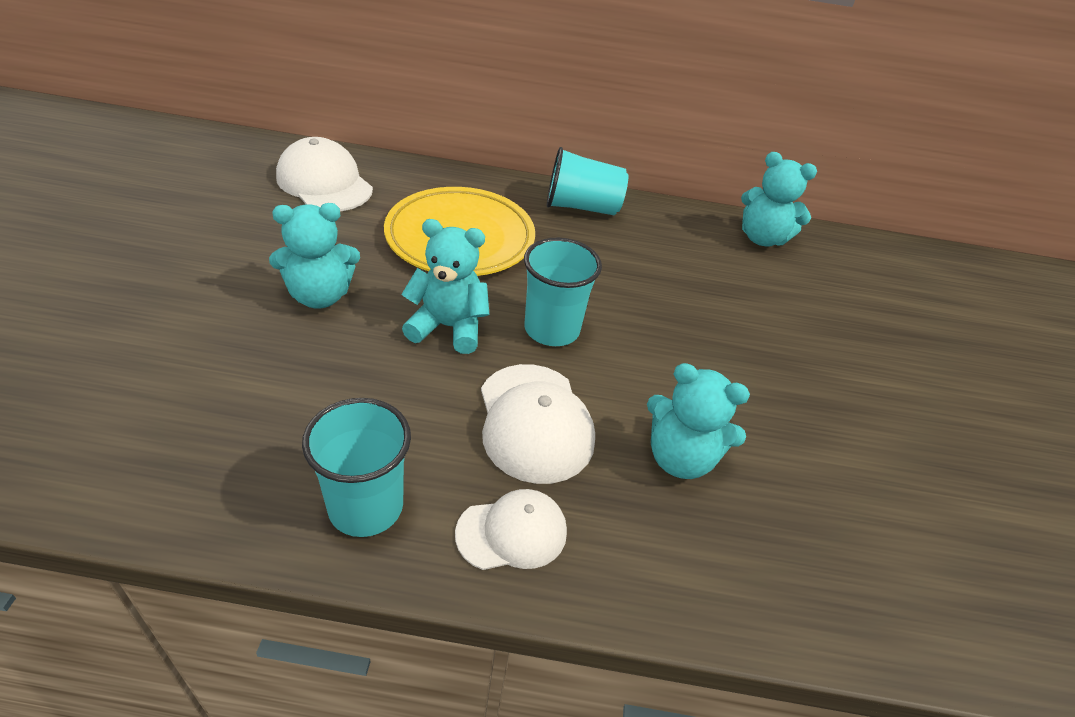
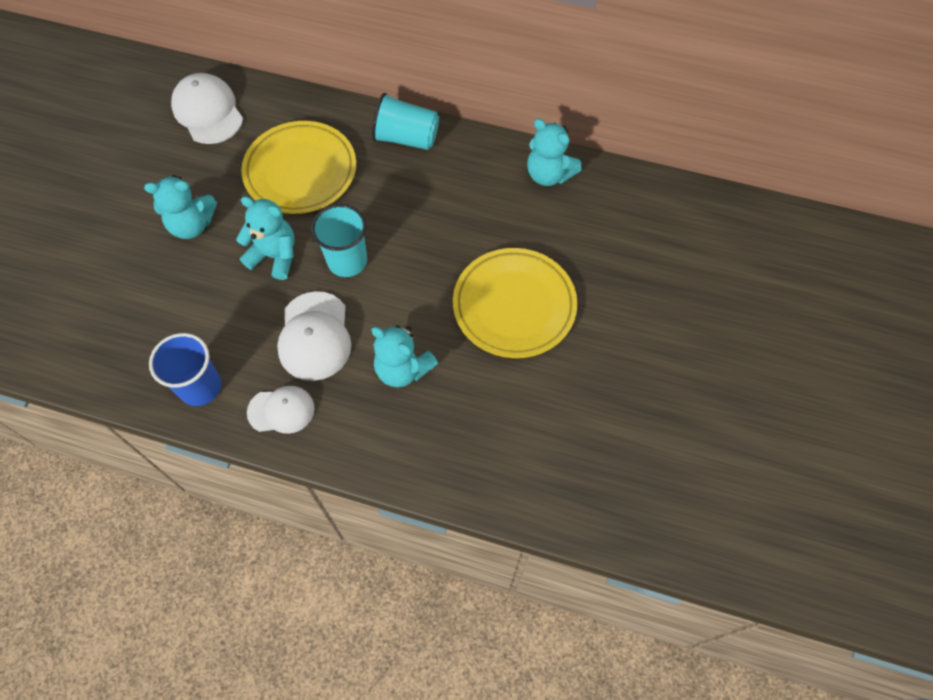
camera: 15 degrees right, 20 degrees up
(365, 506) = (200, 386): turquoise cup -> blue cup
(793, 371) = (514, 306): none -> yellow plate

